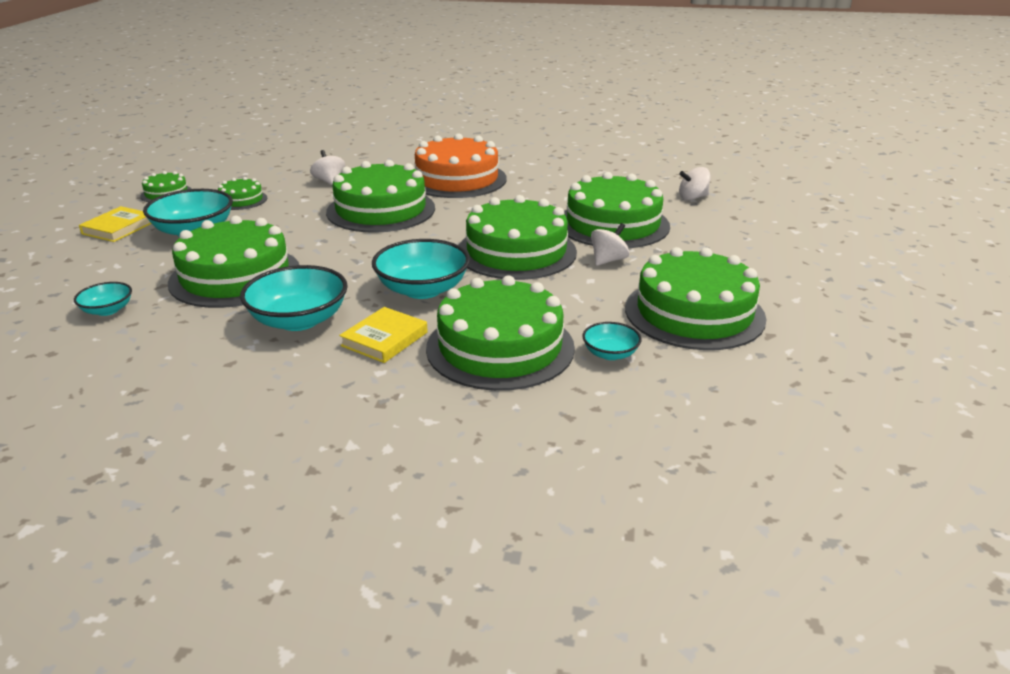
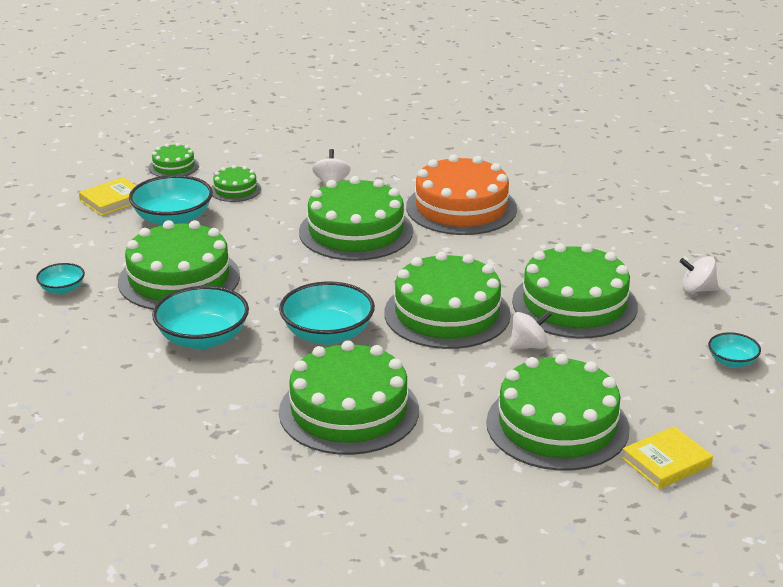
camera: 25 degrees right, 0 degrees up
(384, 339) = (259, 376): yellow book -> yellow book (666, 462)
(610, 354) = (439, 444): turquoise bowl -> turquoise bowl (732, 361)

